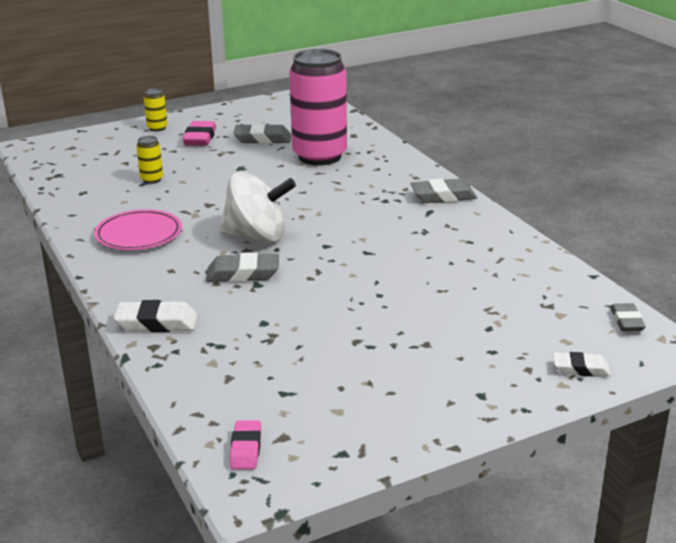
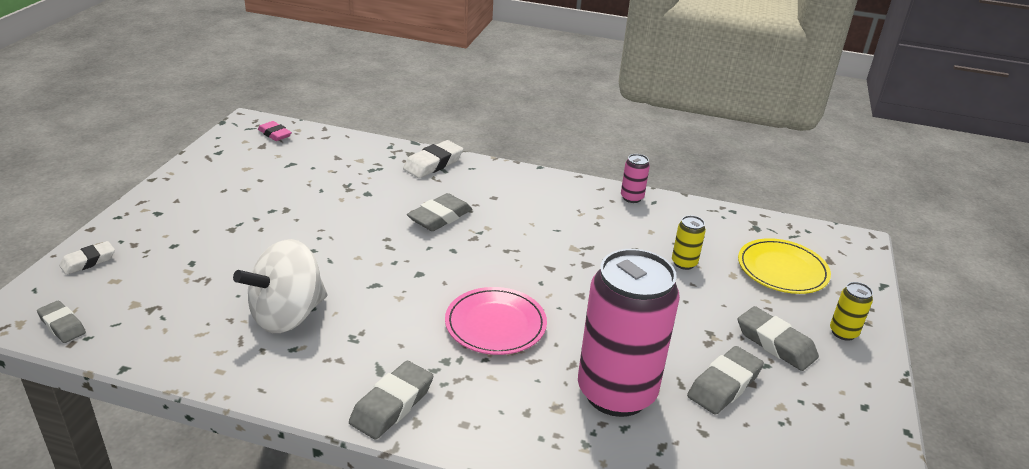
camera: 130 degrees right, 5 degrees up
(78, 223) = (632, 198): none -> pink can
(109, 155) = (782, 270): none -> yellow plate
(138, 234) = (573, 210): pink plate -> pink plate (495, 324)
(200, 138) = (775, 343): pink eraser -> grey eraser
(257, 236) = (488, 253): white spinning top -> white spinning top (287, 315)

